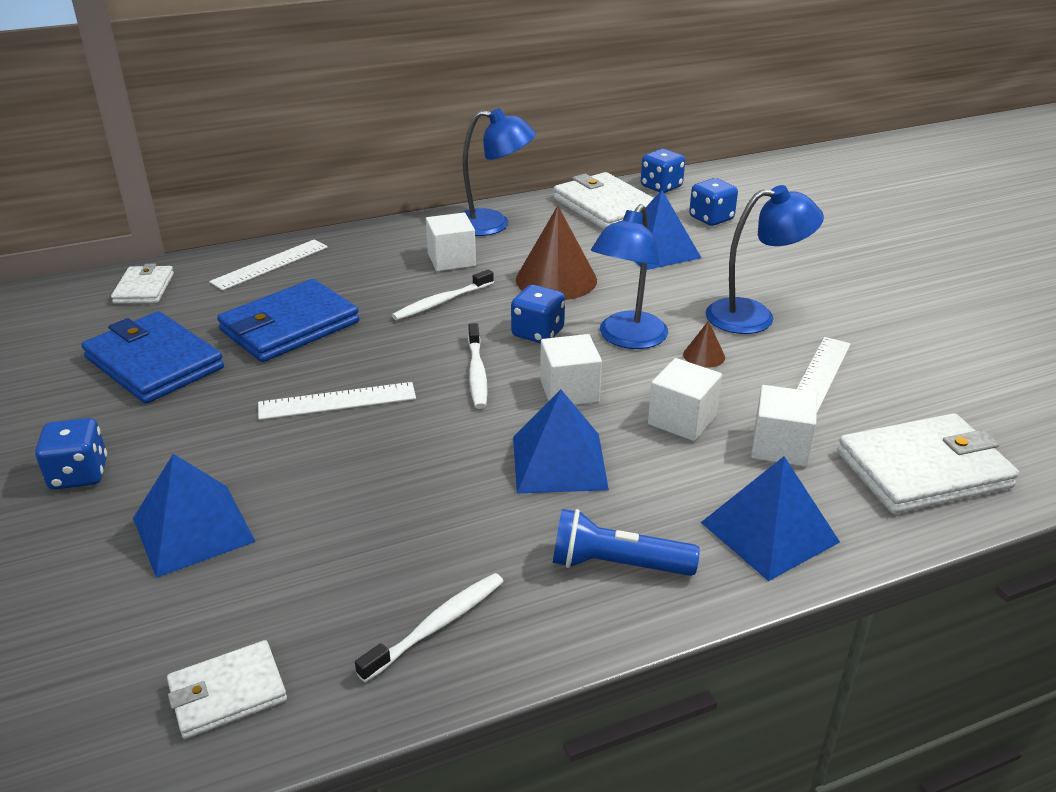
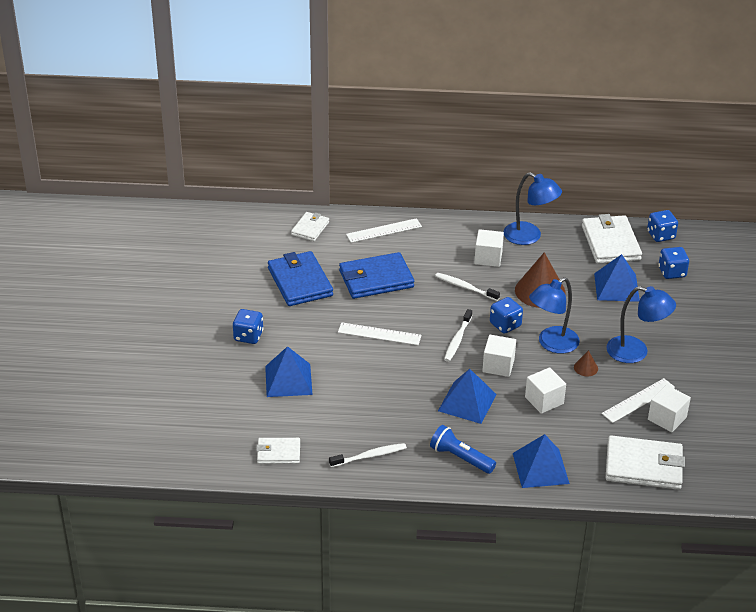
camera: 25 degrees right, 5 degrees up
(442, 302) = (465, 287): white toothbrush -> white toothbrush turned 45 degrees clockwise
(780, 446) = (582, 431): white cube -> white cube (667, 418)

